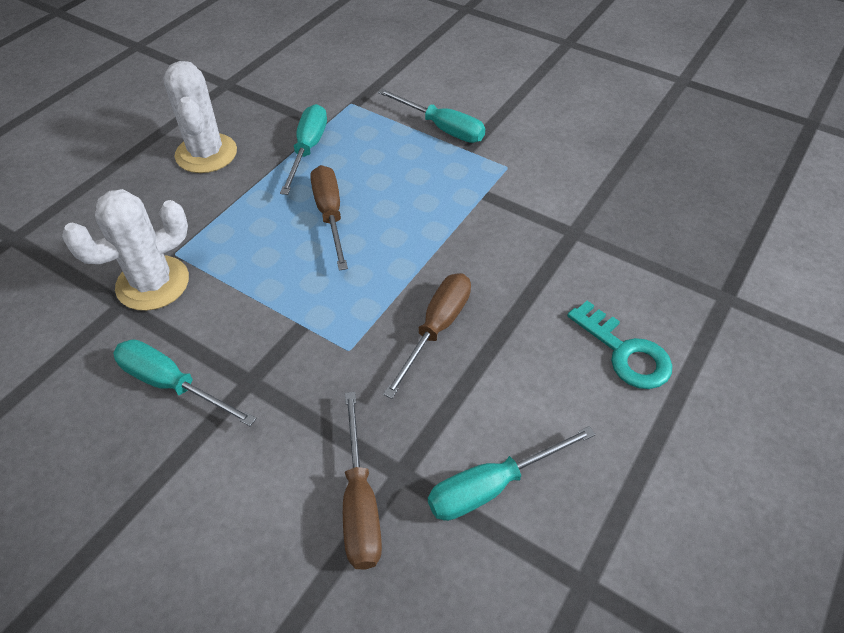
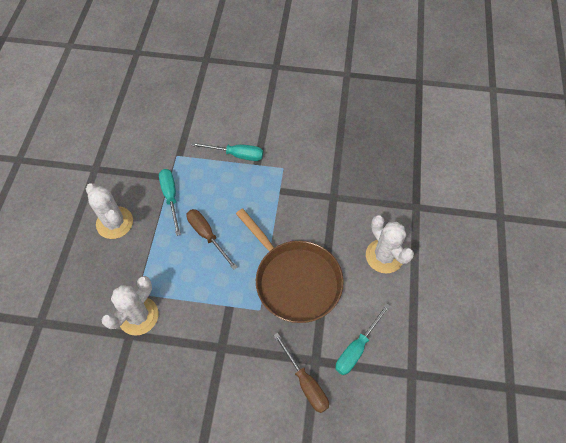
camera: 25 degrees left, 10 degrees up
(172, 384) = (185, 366): turquoise screwdriver -> none
(436, 329) = (295, 280): brown screwdriver -> brown pan
(625, 352) = (384, 256): turquoise key -> white cactus

